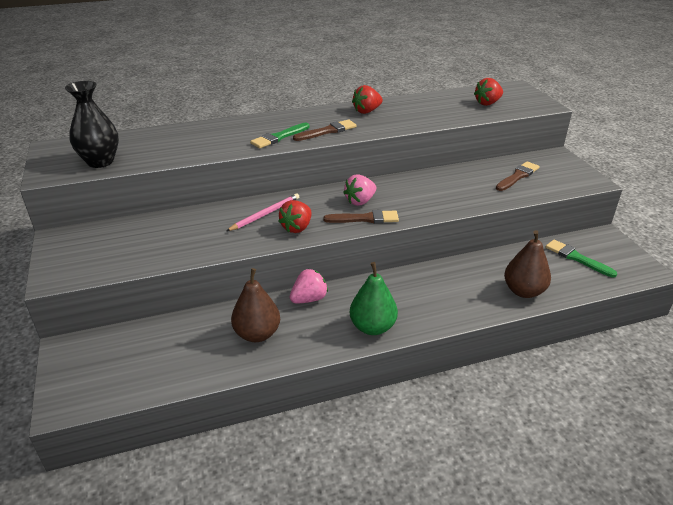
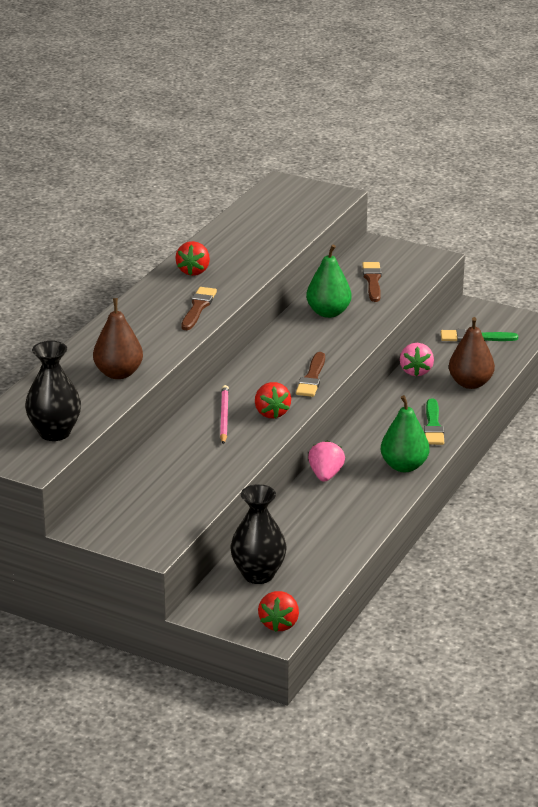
camera: 45 degrees left, 5 degrees down
(141, 346) = (258, 574): none -> black vase
(257, 334) = (330, 518): brown pear -> brown pear (118, 373)
(279, 137) = (166, 334): green brush -> green brush (433, 426)
(360, 201) = (282, 366): pink strawberry -> pink strawberry (416, 371)
(365, 218) = (312, 378): brown brush -> brown brush turned 150 degrees clockwise
(451, 182) = (328, 312): none -> green pear
(487, 103) = (286, 214): red strawberry -> red strawberry (279, 624)

